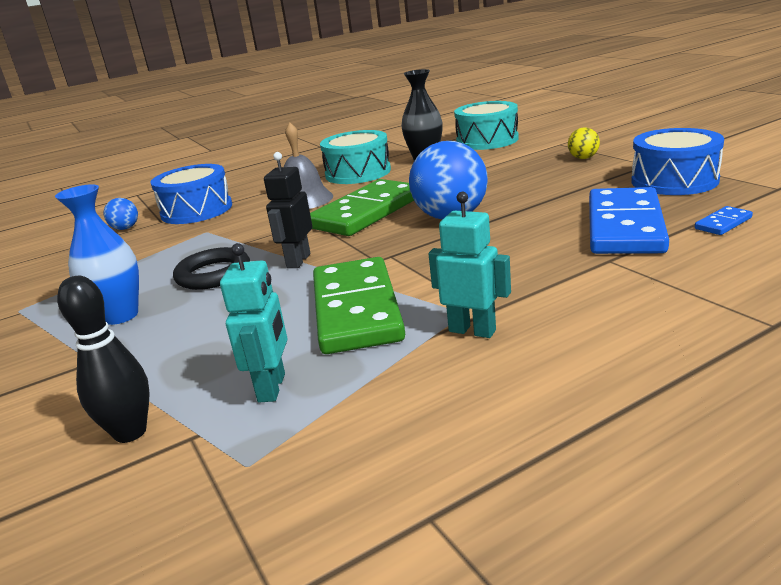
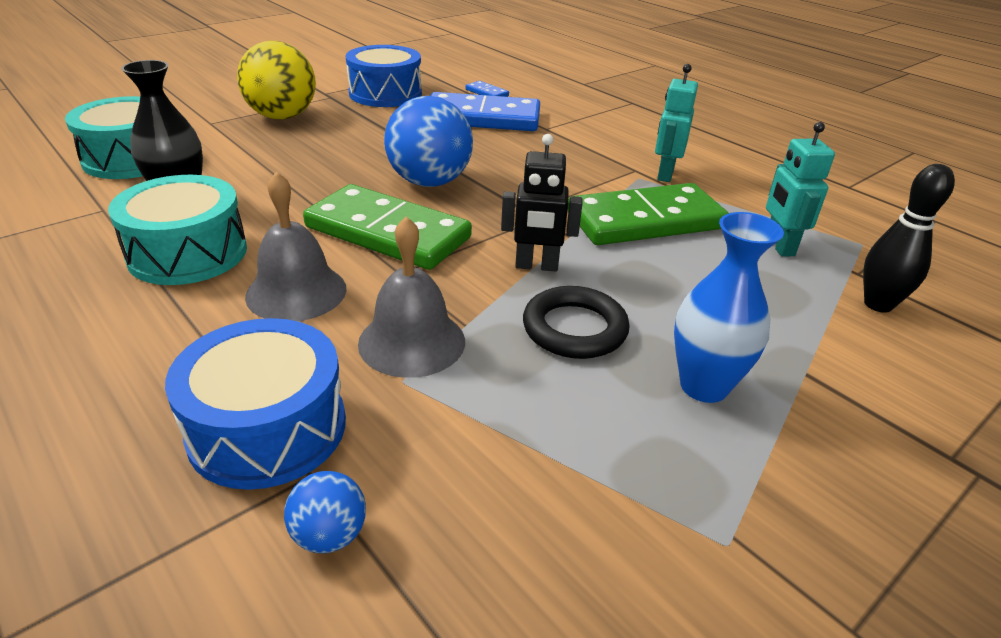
camera: 105 degrees left, 10 degrees up
(236, 230) = (412, 342): none -> grey bell
(272, 387) = (779, 246): turquoise robot -> turquoise robot turned 90 degrees counterclockwise
(583, 158) = (282, 117): yellow ball -> yellow ball, size x2.12

